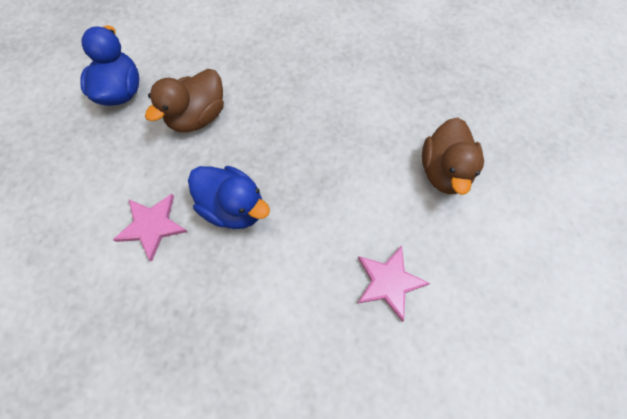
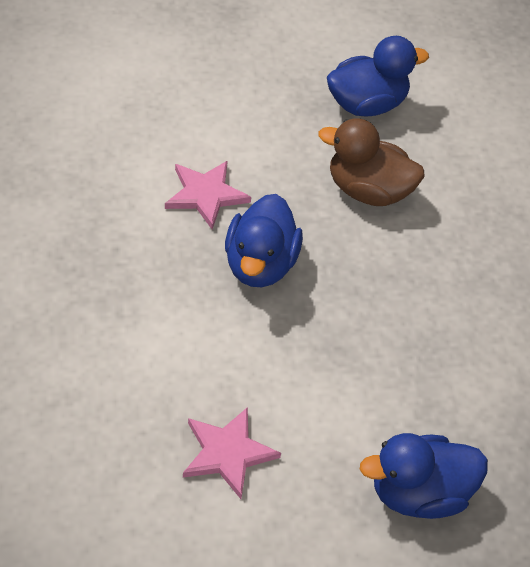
camera: 65 degrees right, 15 degrees down
(444, 171) = (419, 494): brown duck -> blue duck

